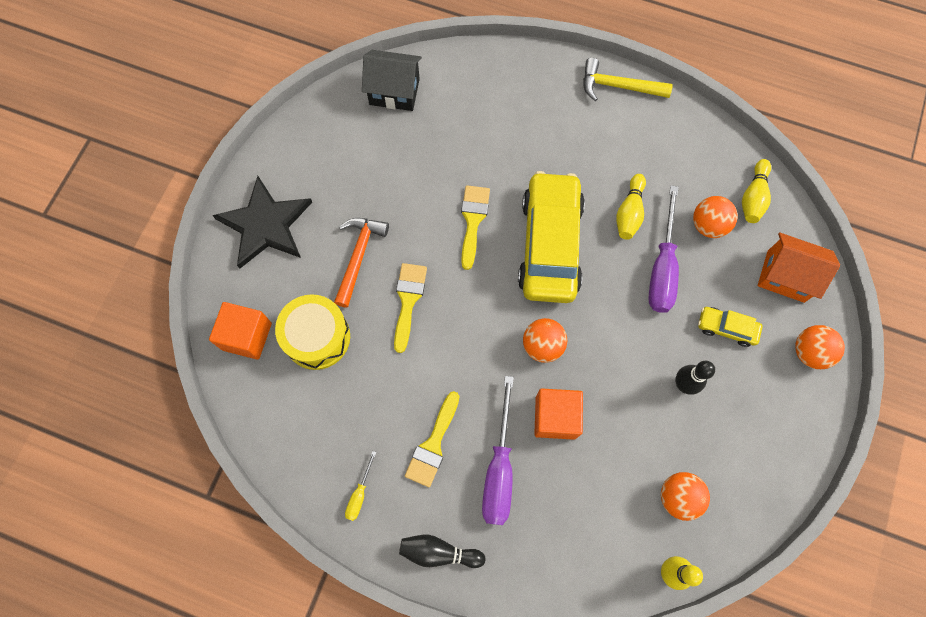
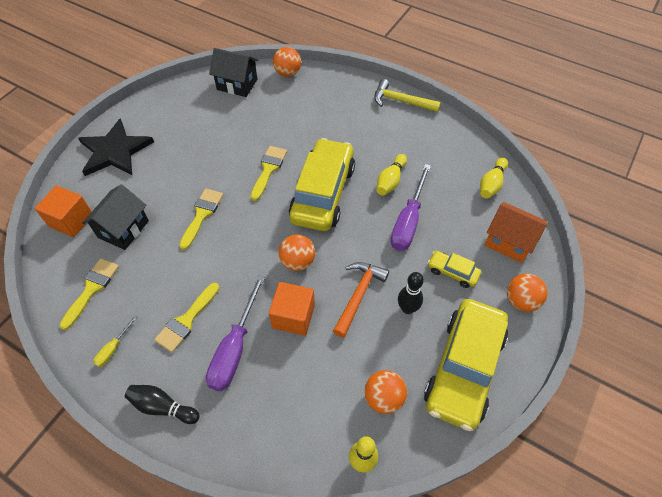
camera: 10 degrees right, 15 degrees down
(307, 424) = (92, 289): none -> yellow brush
(317, 337) = (123, 229): yellow drum -> black house
(358, 256) = (175, 180): orange hammer -> orange hammer (358, 295)
(708, 225) = (451, 198): orange ball -> orange ball (288, 73)
(759, 447) = (464, 368): none -> yellow car

